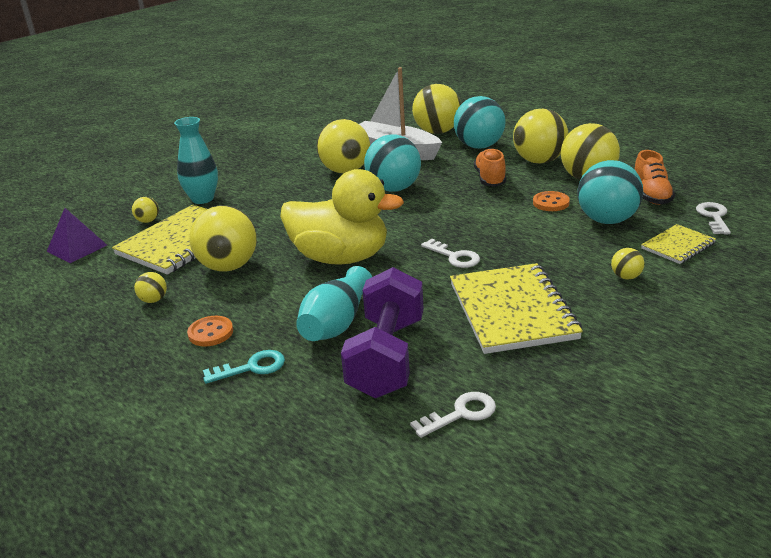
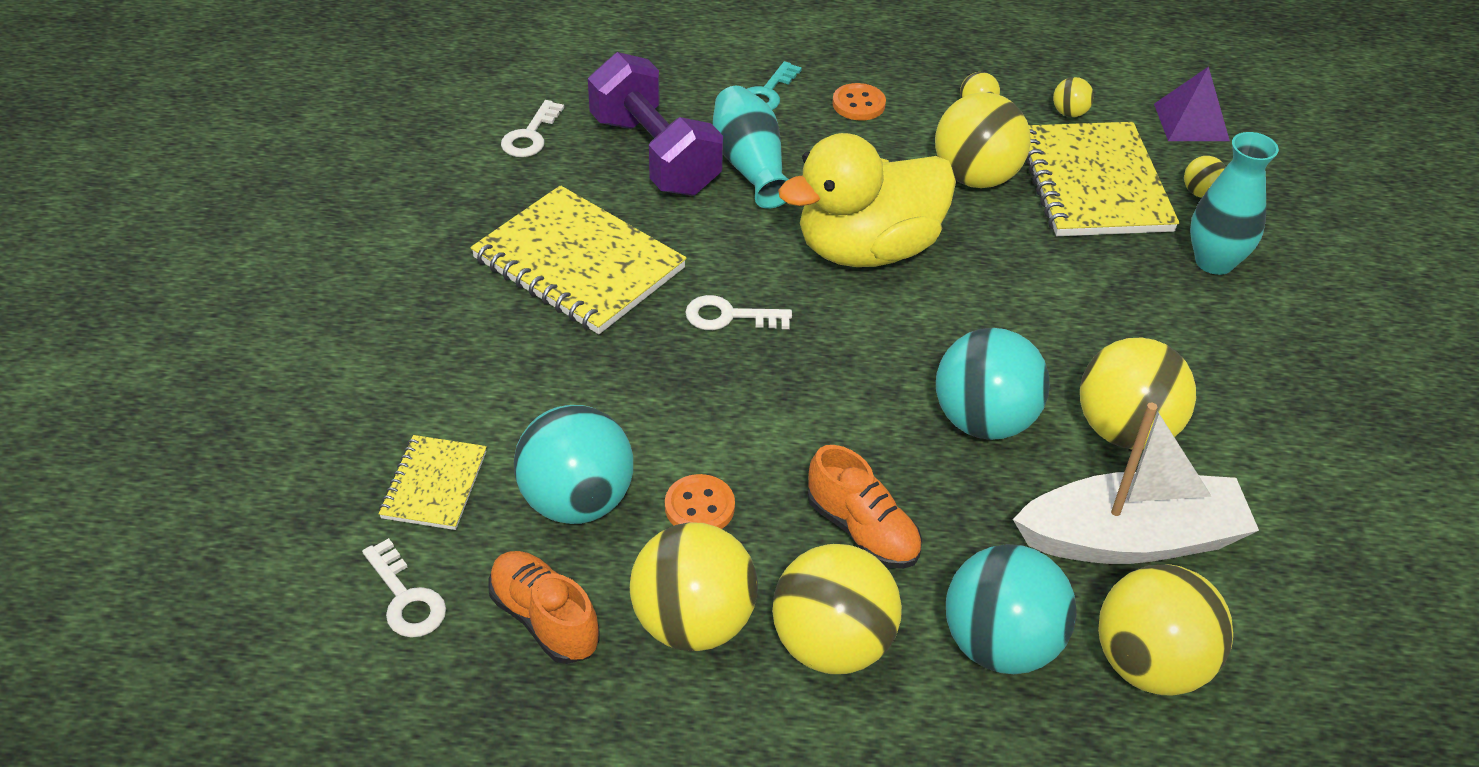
camera: 135 degrees right, 15 degrees up
(626, 277) = (476, 382): yellow ball -> yellow ball (1069, 113)

